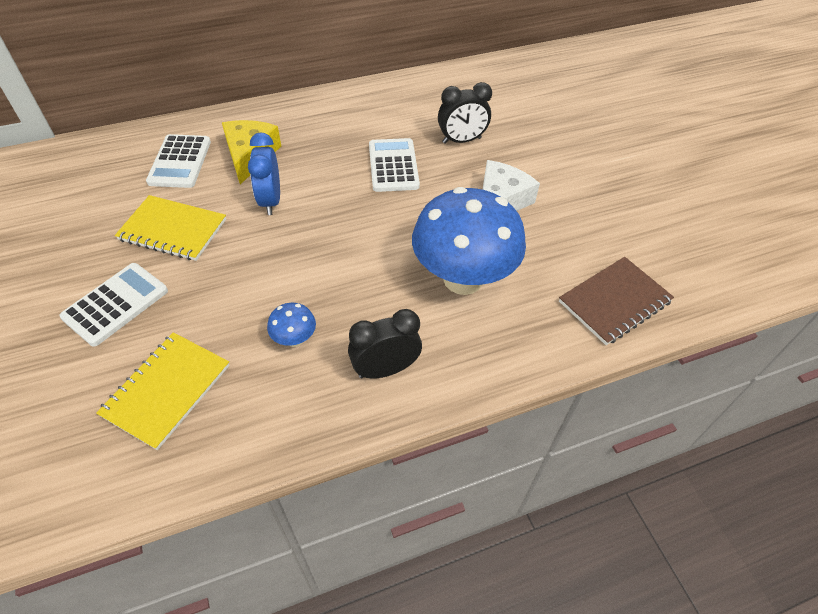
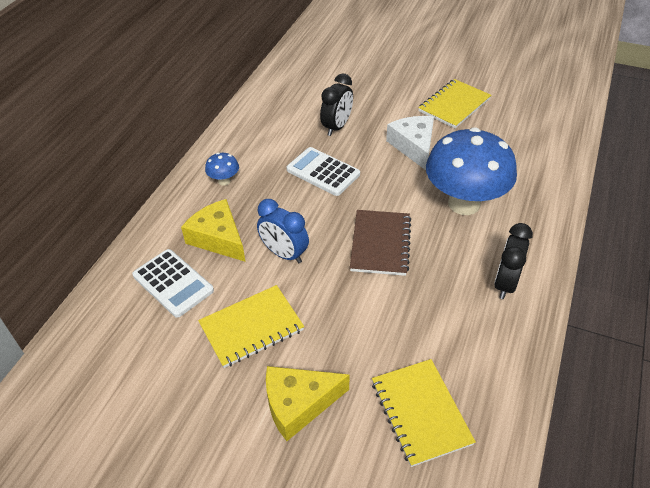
camera: 45 degrees left, 5 degrees down
(116, 304) = (298, 404): white calculator -> yellow cheese
(295, 339) = (438, 314): blue mushroom -> blue mushroom (224, 181)
(598, 195) = (454, 105): none -> yellow notebook
(614, 302) = (543, 154): brown notebook -> brown notebook (380, 244)

